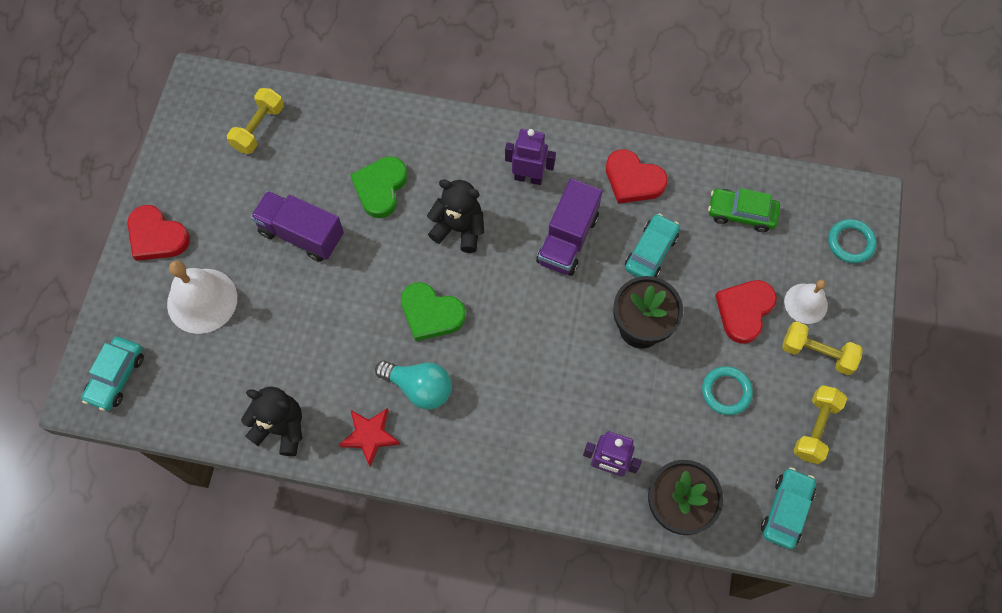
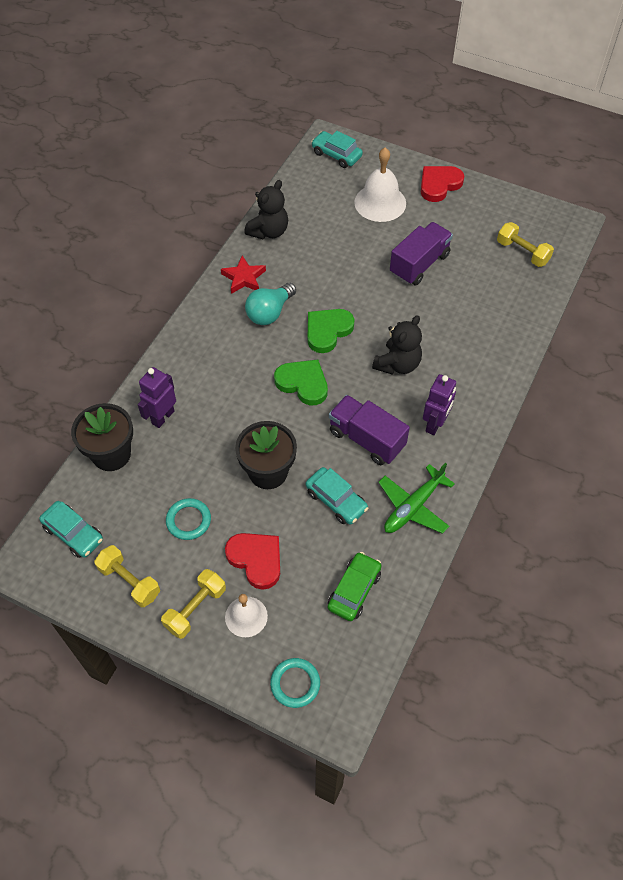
camera: 105 degrees right, 10 degrees down
(380, 188) = (449, 319): green heart -> green heart (303, 383)
(633, 180) = (413, 506): red heart -> green plane

